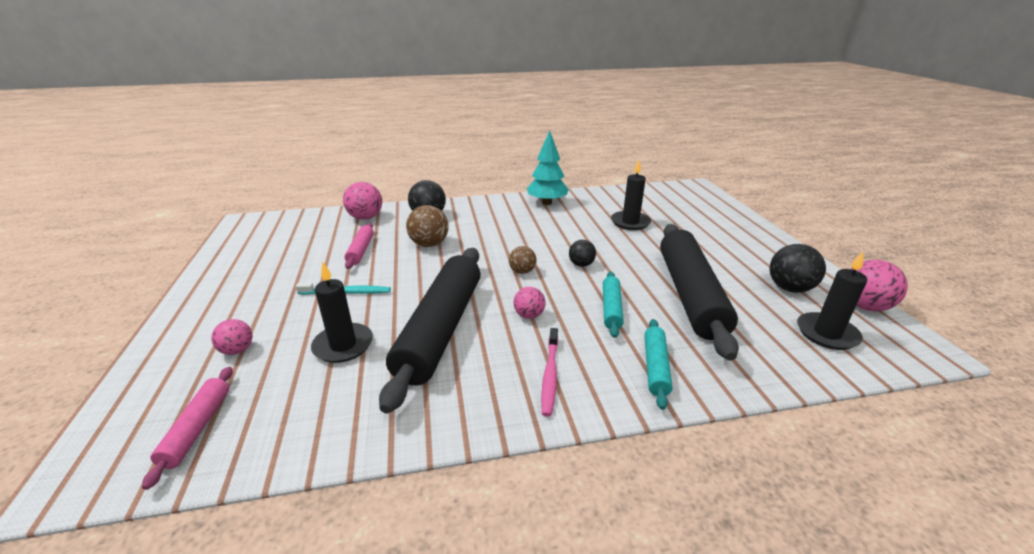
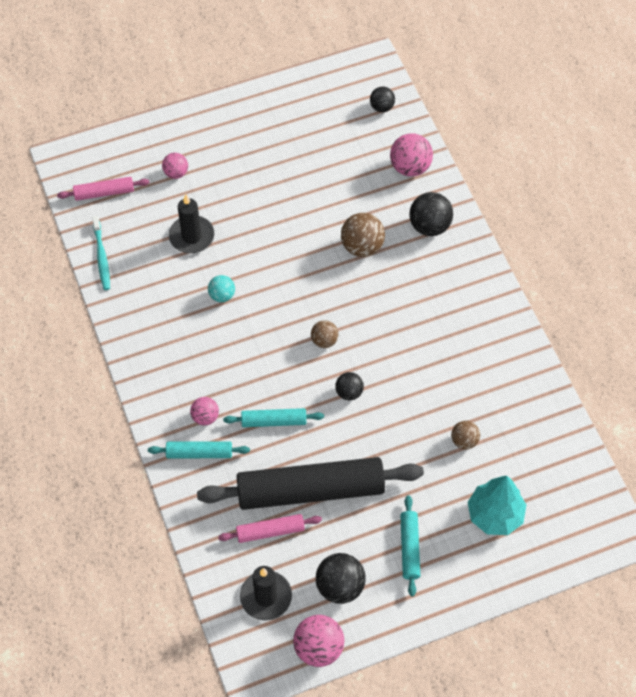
camera: 80 degrees right, 30 degrees up
(293, 222) = (382, 107): none -> black ball
(347, 292) = (261, 210): turquoise toothbrush -> turquoise toothbrush (102, 257)
(361, 250) = (336, 191): pink rolling pin -> pink rolling pin (270, 531)
(441, 329) = (222, 295): black rolling pin -> turquoise ball
(529, 315) = (252, 356): pink ball -> pink ball (205, 417)
(547, 203) = (501, 343): turquoise tree -> turquoise tree (495, 515)
(550, 375) = (179, 380): pink toothbrush -> none
(630, 222) = (464, 440): black candle -> brown ball
(735, 252) = (409, 548): none -> turquoise rolling pin

